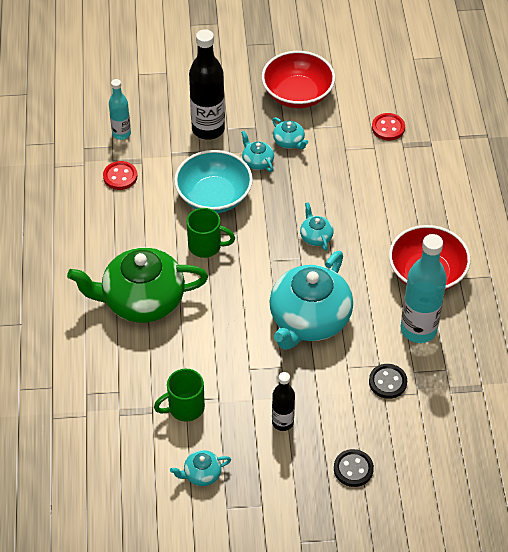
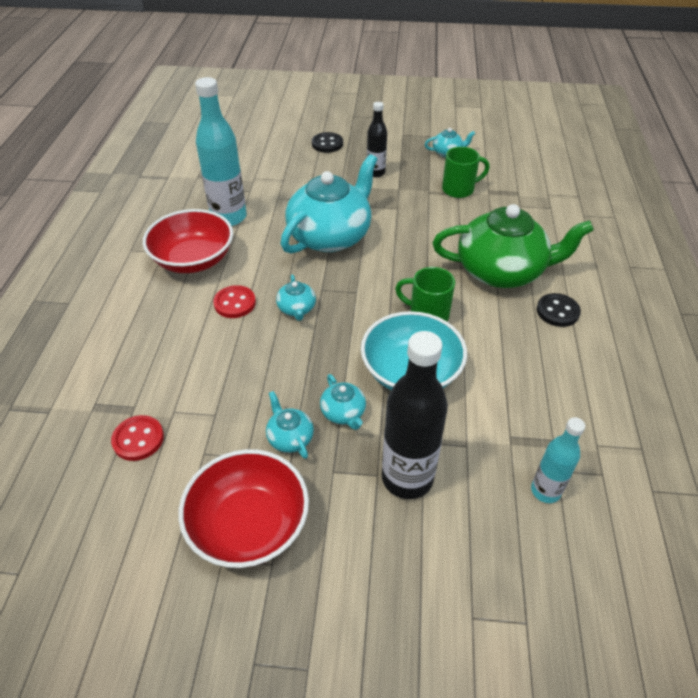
camera: 170 degrees left, 5 degrees down
(120, 176) = (540, 418): red button -> red button (235, 303)
(387, 382) = (276, 186): black button -> black button (557, 311)

